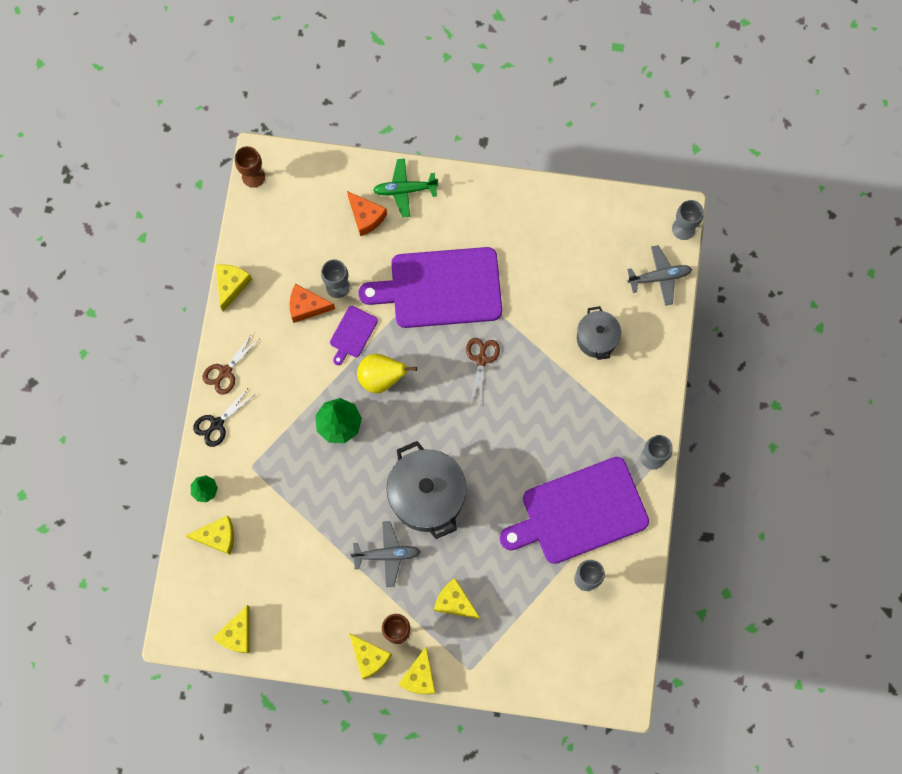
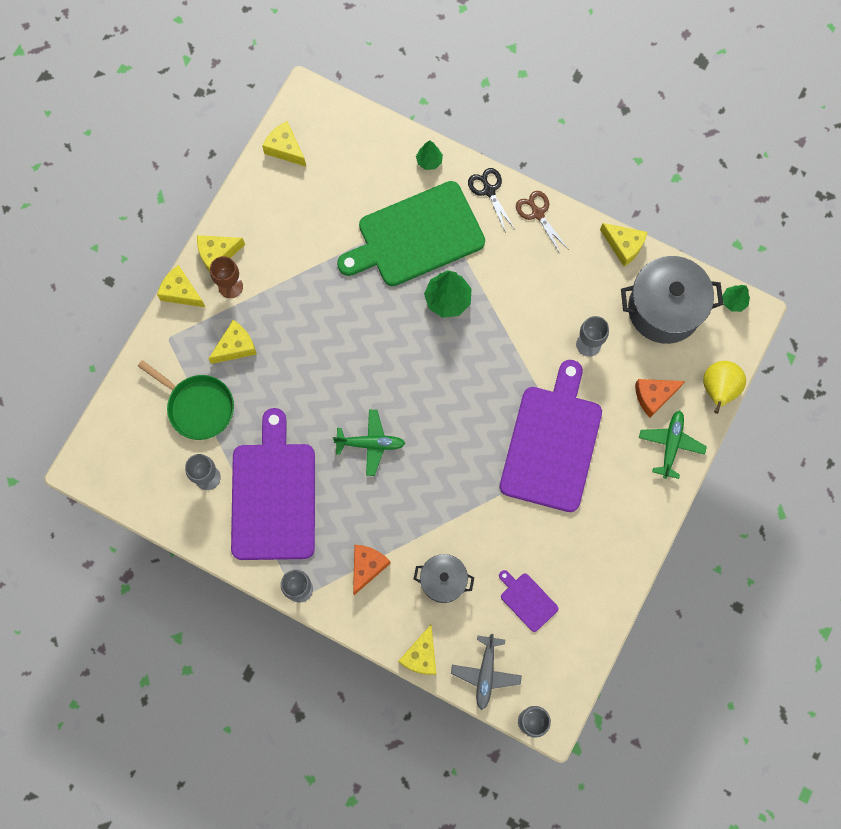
camera: 110 degrees right, 0 degrees up
(217, 537) = (381, 159): yellow cheese -> yellow cheese (421, 655)
(253, 176) = (733, 301): brown goblet -> green tree
(286, 475) = (416, 236): none -> green cutting board
(307, 306) = (577, 308): orange cheese -> orange cheese (367, 567)
(352, 333) = (534, 342): purple cutting board -> purple cutting board (527, 600)
(381, 378) = (479, 354): yellow pear -> yellow pear (718, 390)
(387, 554) = (305, 301): grey plane -> none
(427, 496) = (346, 357): grey pot -> grey pot (664, 309)
(481, 359) = (463, 457): brown scissors -> none
(500, 444) = (371, 443): none -> green plane
(524, 614) = (198, 406): none -> green pan

